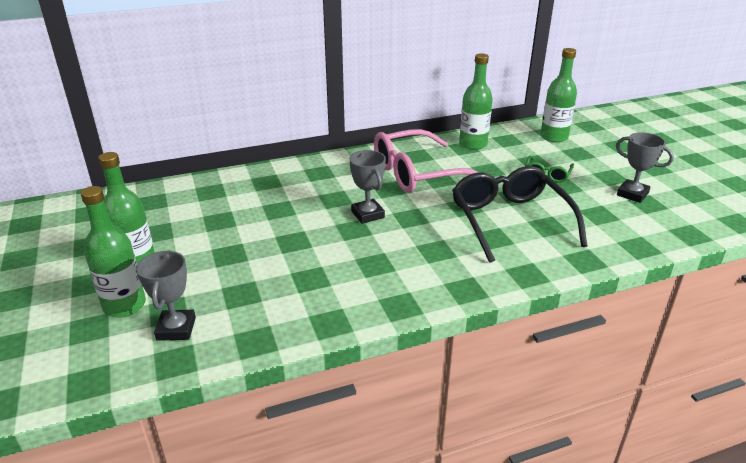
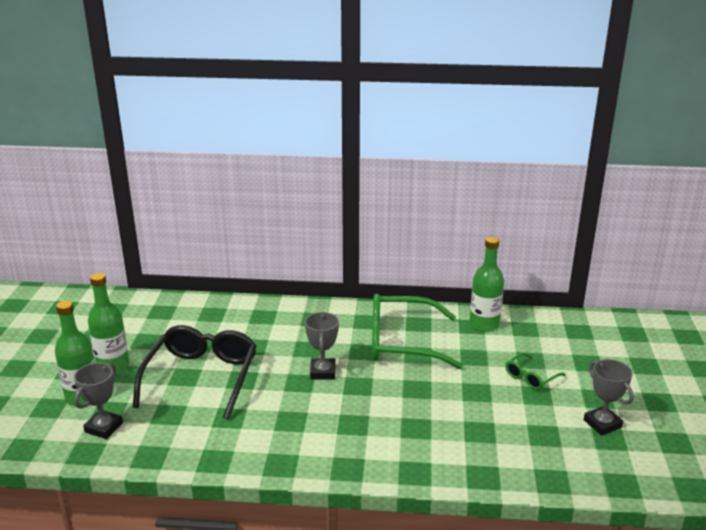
camera: 25 degrees right, 5 degrees down
(418, 173) = (403, 342): pink glasses -> green glasses
(510, 221) = (447, 416): black glasses -> black glasses (201, 378)
(554, 137) = (578, 337): green bottle -> none

